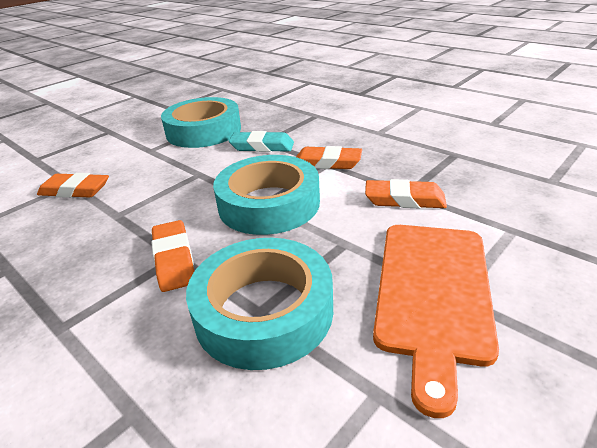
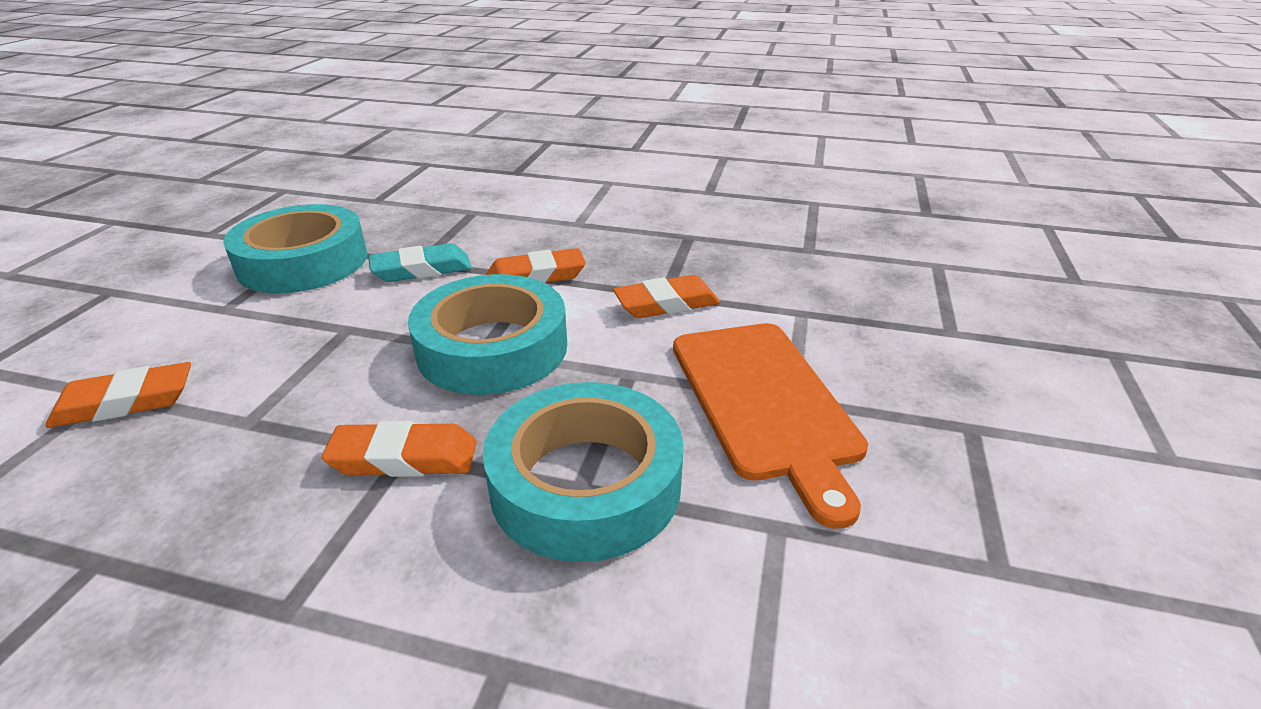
camera: 30 degrees left, 0 degrees up
(174, 259) = (404, 458): orange eraser -> orange eraser turned 45 degrees counterclockwise

